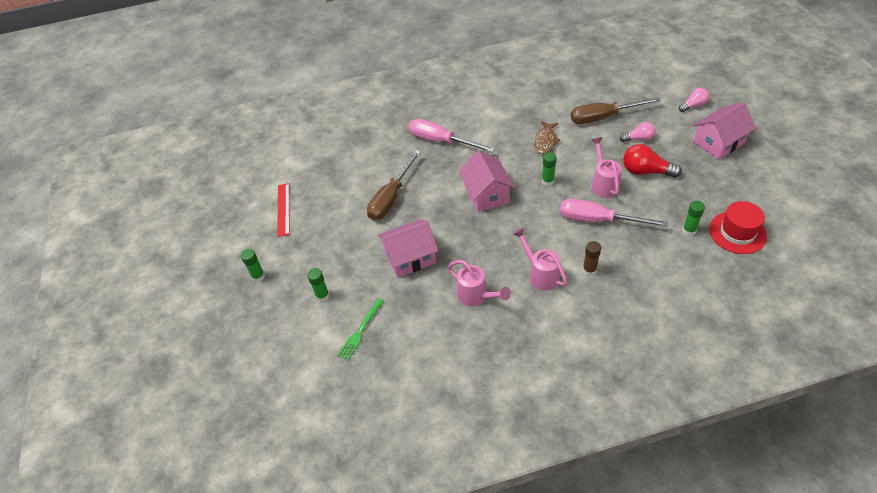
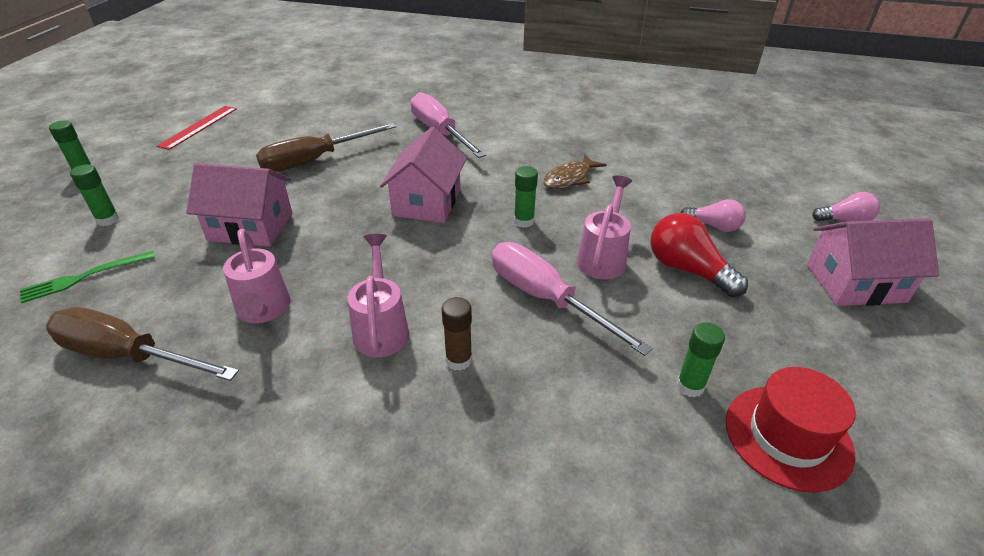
camera: 25 degrees right, 10 degrees down
(603, 117) = (681, 183): brown screwdriver -> brown screwdriver (128, 355)

